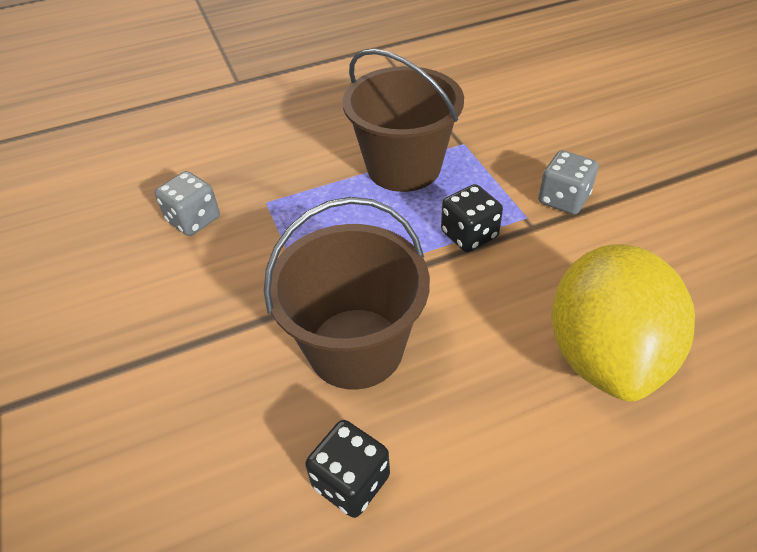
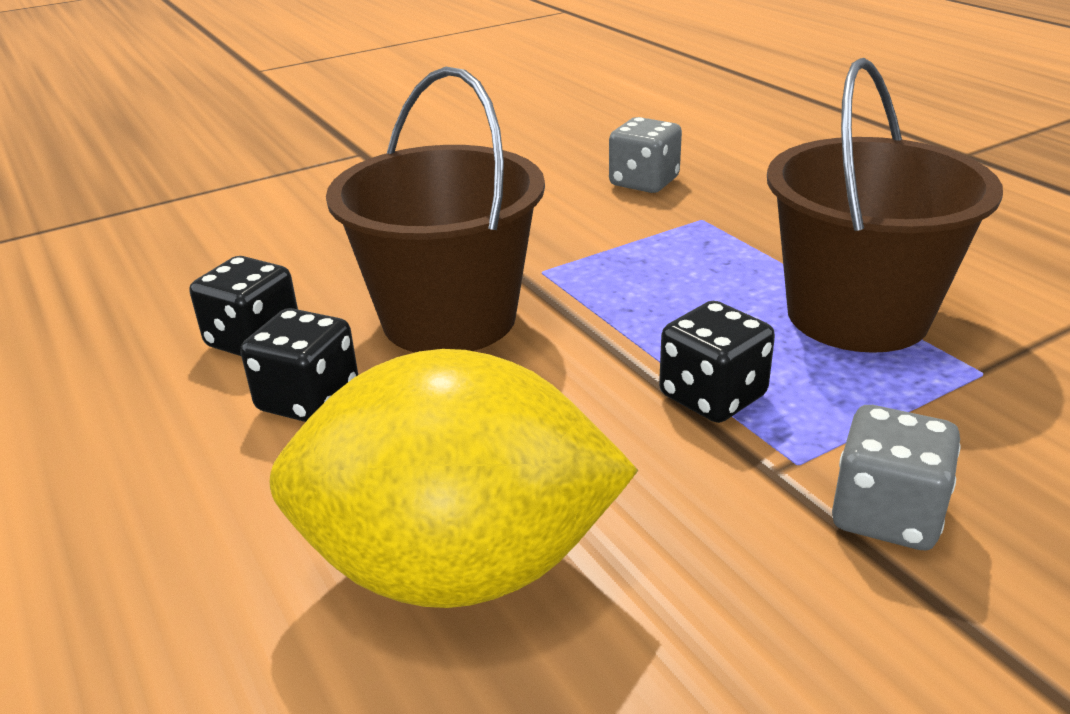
camera: 80 degrees right, 15 degrees down
(443, 435) = (308, 399): none -> black dice

